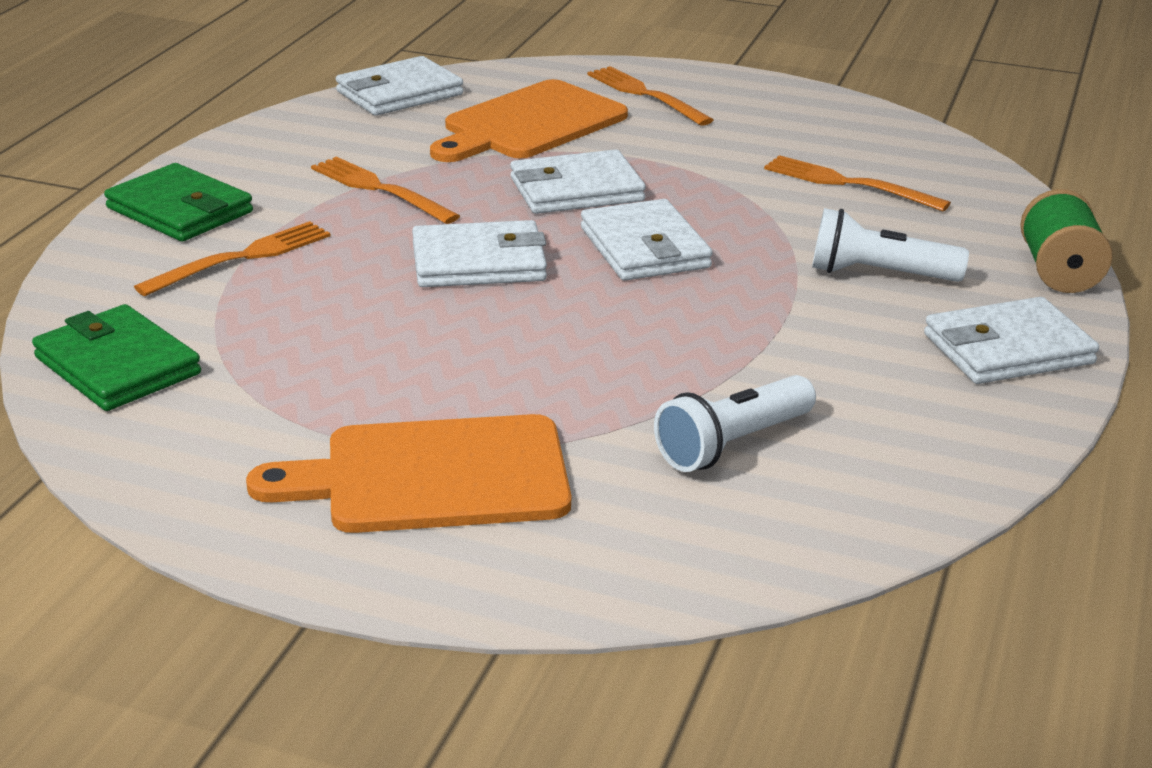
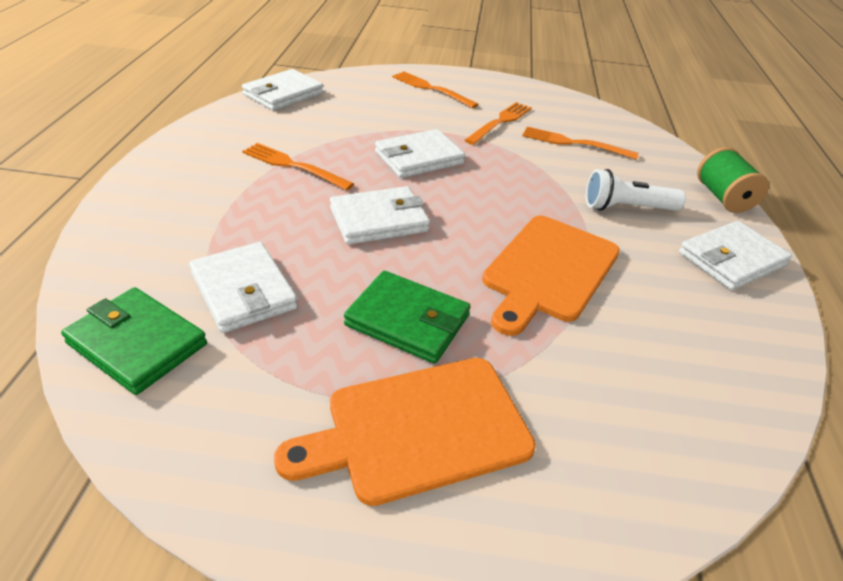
camera: 15 degrees left, 10 degrees up
(179, 210) = (158, 192): green wallet -> green wallet (407, 320)
(243, 257) = (213, 229): orange fork -> orange fork (500, 122)
(530, 123) = (371, 112): orange cutting board -> orange cutting board (549, 270)
(644, 248) = (479, 199): white wallet -> white wallet (243, 291)
(732, 444) = (613, 364): white flashlight -> none

